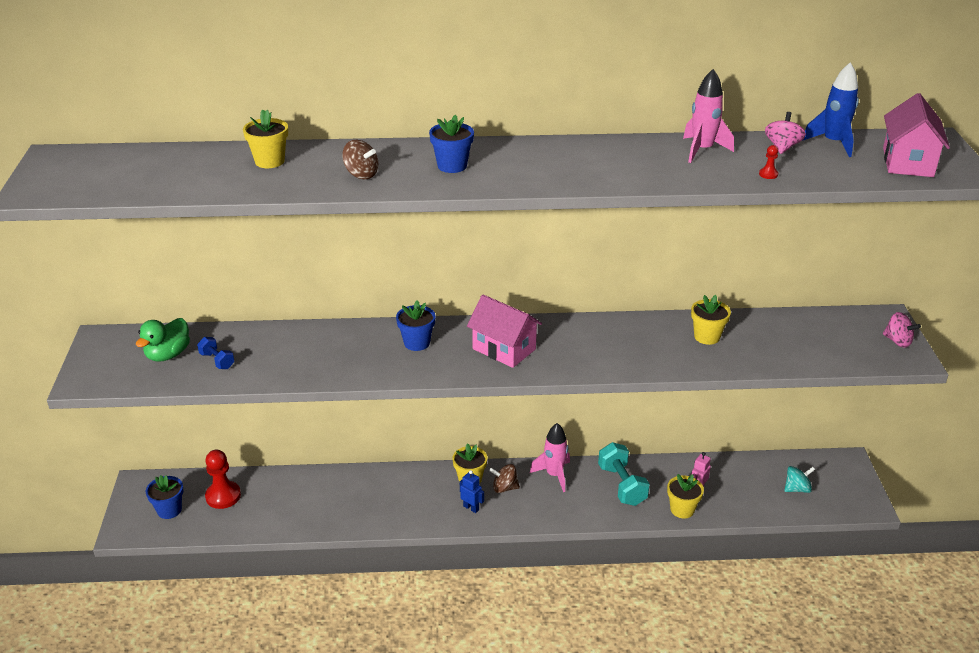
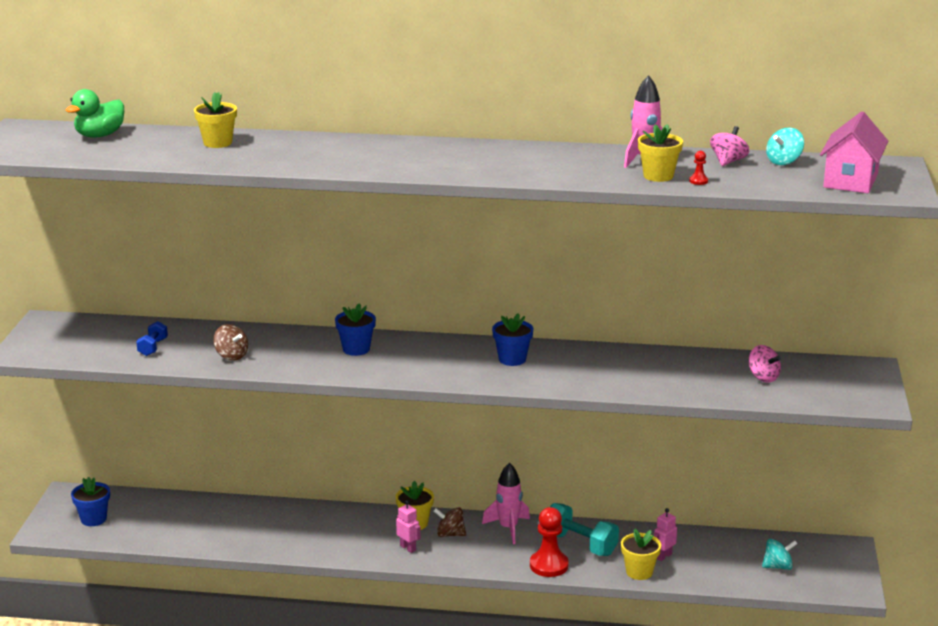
camera: 10 degrees right, 10 degrees down
(168, 355) = (107, 339): green duck -> green duck (99, 135)
(217, 361) = (153, 347): blue dumbbell -> blue dumbbell turned 45 degrees clockwise
(223, 496) = (151, 513): red pawn -> red pawn (549, 565)
(361, 174) = (299, 157): brown spinning top -> brown spinning top (231, 356)
(452, 166) = (389, 156): blue flower pot -> blue flower pot (512, 359)
(471, 508) = (408, 548): blue robot -> pink robot
(504, 349) = (443, 361): pink house -> none
(622, 485) = (580, 544): turquoise dumbbell -> turquoise dumbbell turned 45 degrees counterclockwise
(707, 337) = (662, 368): yellow flower pot -> yellow flower pot (658, 176)
(833, 143) = (783, 162): blue rocket -> turquoise spinning top
(897, 341) = (870, 388): pink spinning top -> pink spinning top (763, 377)

